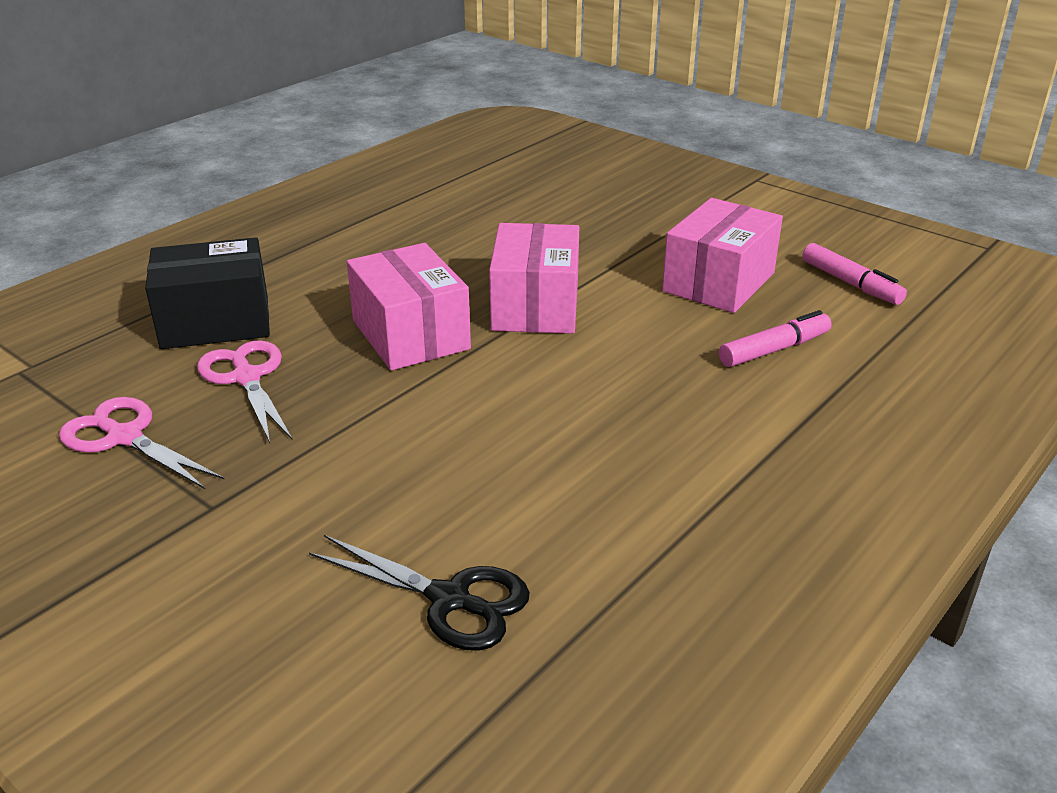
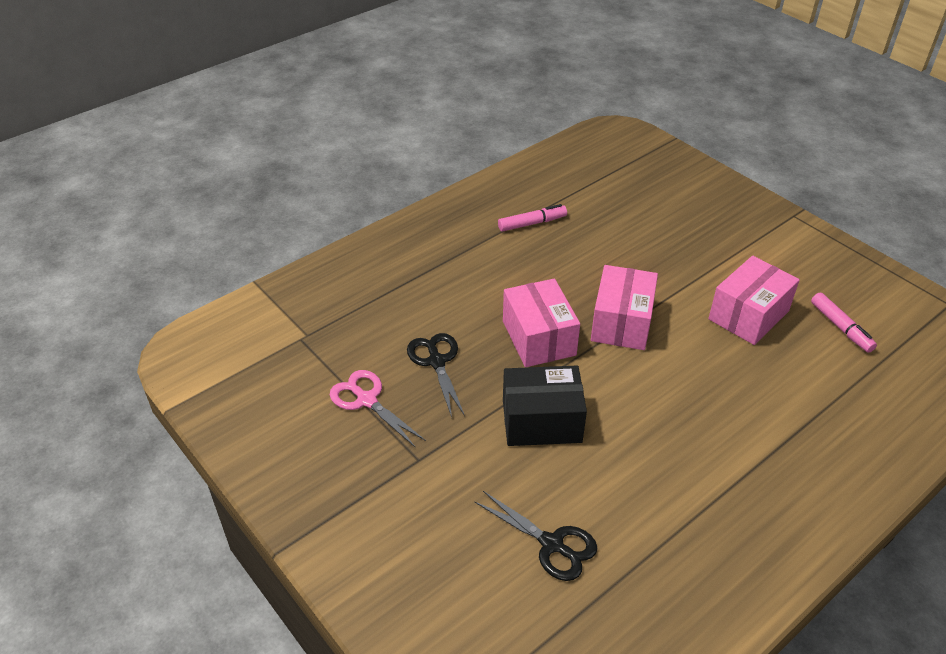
camera: 10 degrees right, 10 degrees up
(215, 322) = (416, 312): black box -> black box (541, 421)
(247, 378) = (437, 362): pink scissors -> black scissors
(774, 349) = (775, 381): pink marker -> pink marker (532, 223)

